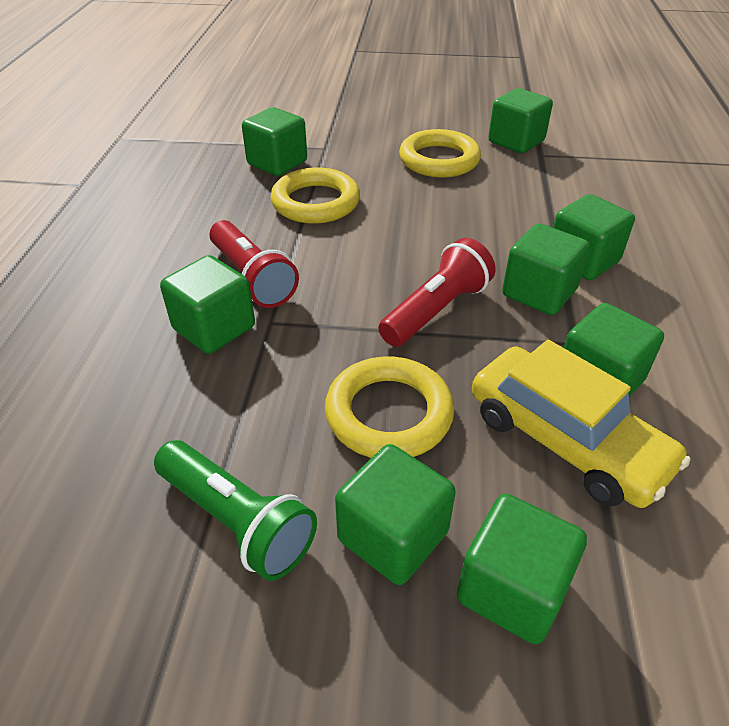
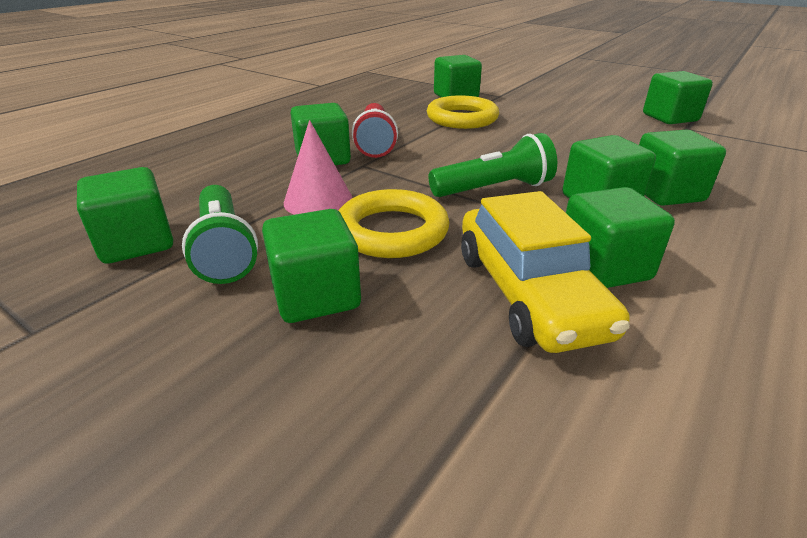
camera: 30 degrees right, 10 degrees down
(272, 400) = (318, 201): none -> pink cone
(436, 310) = (494, 189): red flashlight -> green flashlight
(439, 160) = (586, 115): yellow ring -> none
(512, 589) = (373, 365): green cube -> green cube (137, 243)

